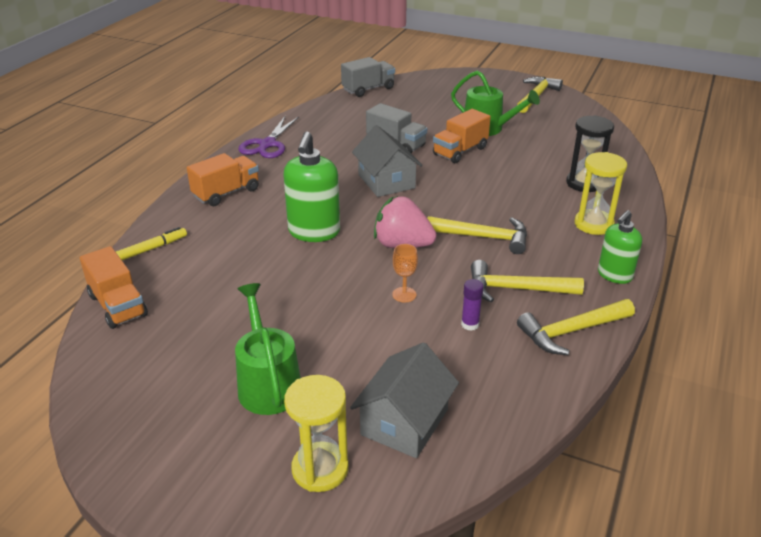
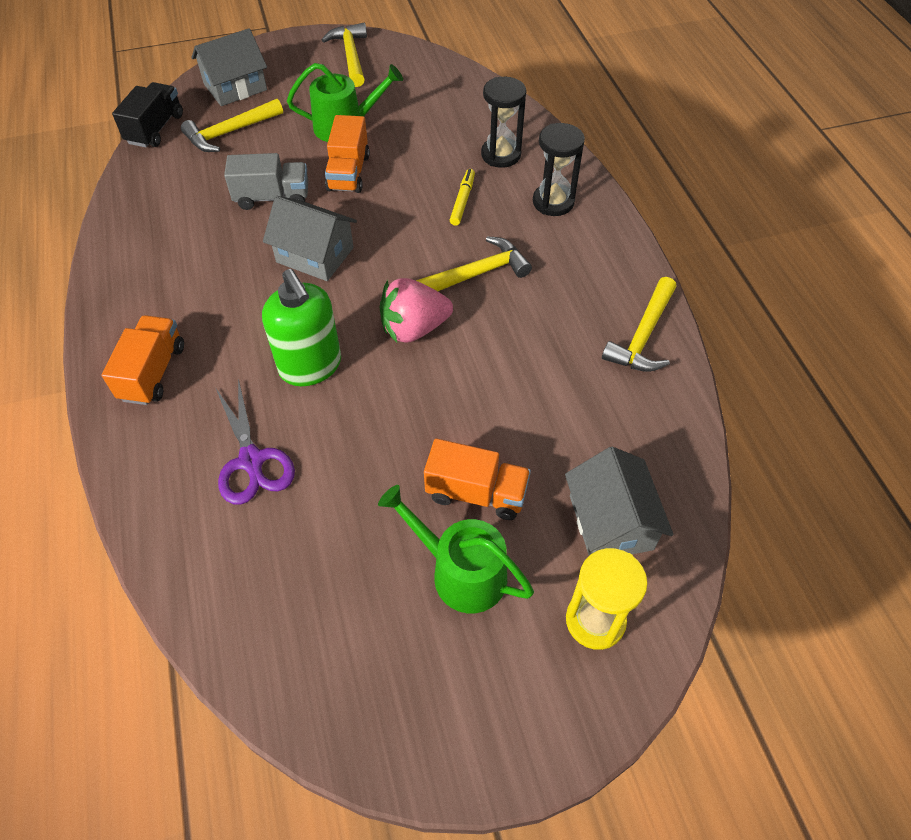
camera: 40 degrees left, 20 degrees up
(118, 305) = (204, 598): orange truck -> orange truck (476, 493)
(152, 248) = (154, 501): yellow marker -> yellow marker (462, 201)
(267, 144) = (122, 274): purple scissors -> purple scissors (251, 460)
(368, 89) = (155, 129): grey truck -> black truck
(404, 294) = (475, 387): orange goblet -> none
(440, 86) = (235, 87): none -> grey house
(470, 324) = (561, 382): purple glue stick -> none
(516, 289) = (560, 318): yellow hammer -> yellow hammer (230, 132)
(593, 224) = (553, 202): yellow hourglass -> black hourglass
(614, 275) = (620, 252): green soap dispenser -> none

